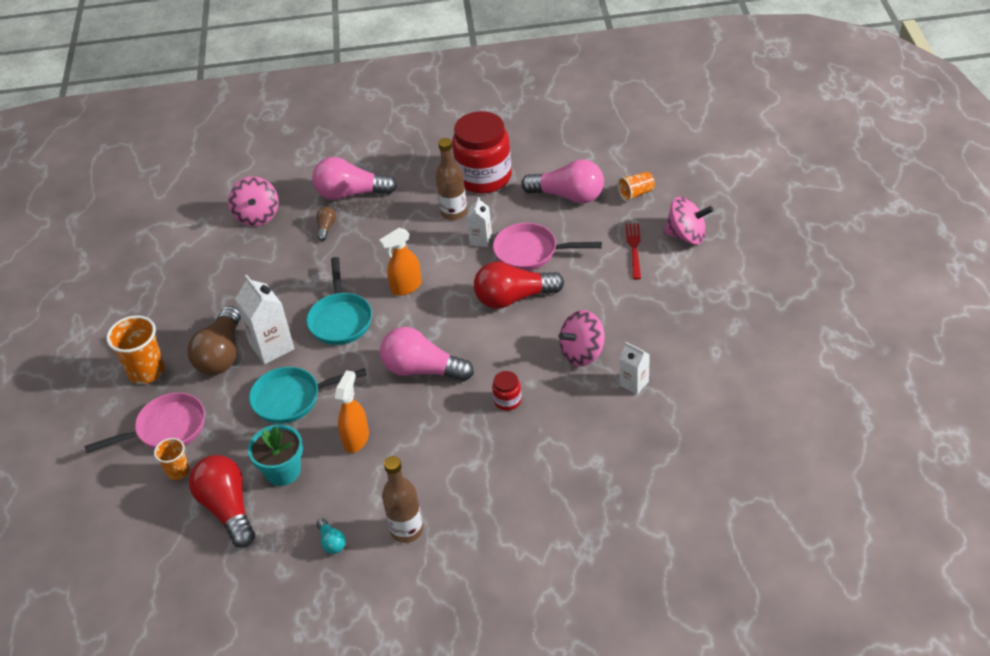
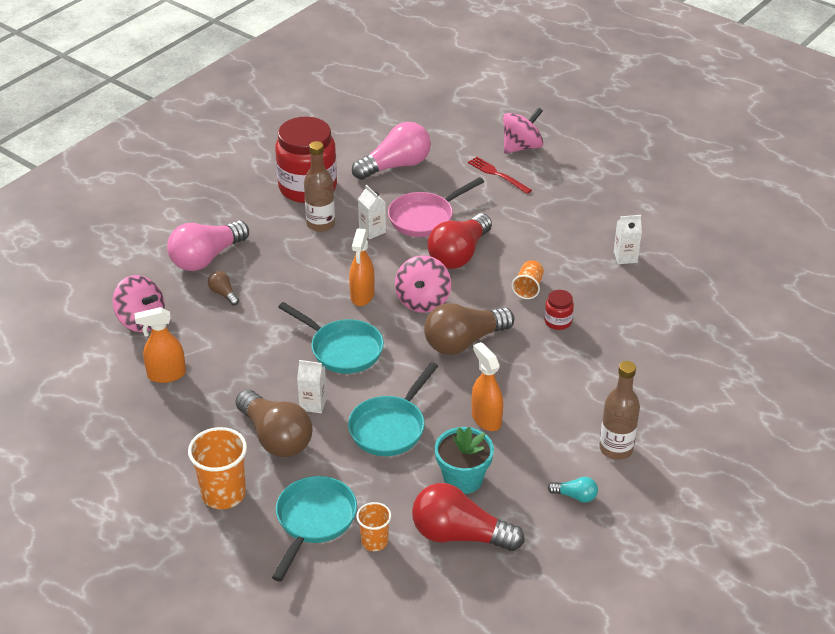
camera: 50 degrees left, 5 degrees down
(166, 429) = (314, 521): pink pan -> turquoise pan
(222, 265) = (166, 375): none -> orange spray bottle
(272, 347) = (313, 404): white carton -> white carton, size x0.59
(422, 370) = (464, 342): pink light bulb -> brown light bulb
(582, 353) = (563, 260): pink spinning top -> pink spinning top (423, 301)
(636, 193) = (445, 139): orange cup -> orange cup (528, 288)

